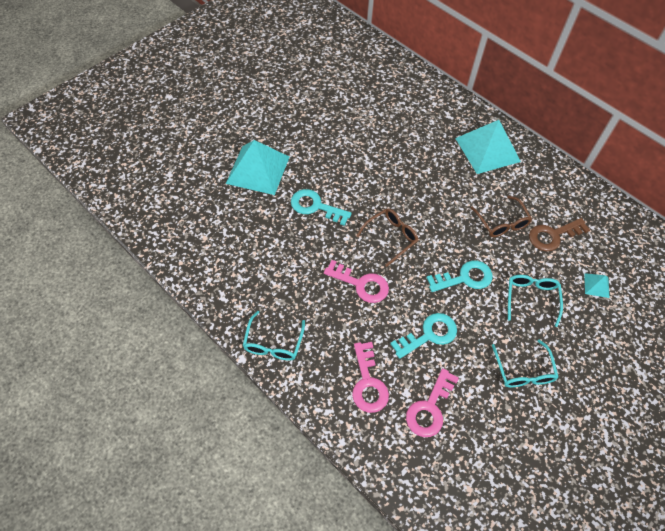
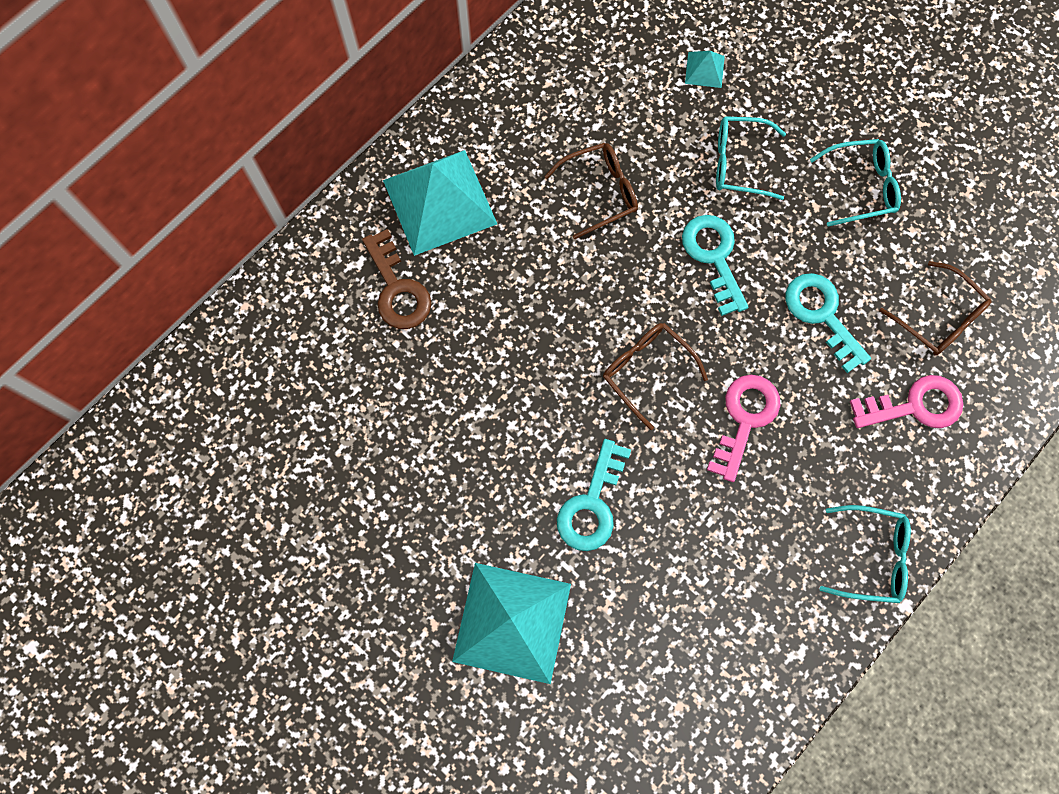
camera: 90 degrees left, 15 degrees up
(430, 408) = (939, 318): pink key -> brown glasses
(553, 235) = (618, 118): brown key -> brown key (397, 289)

